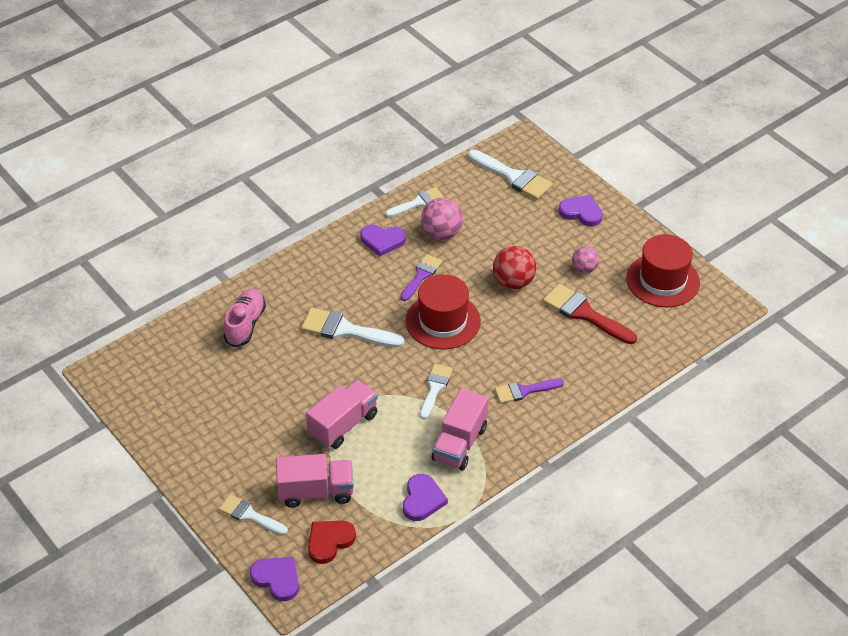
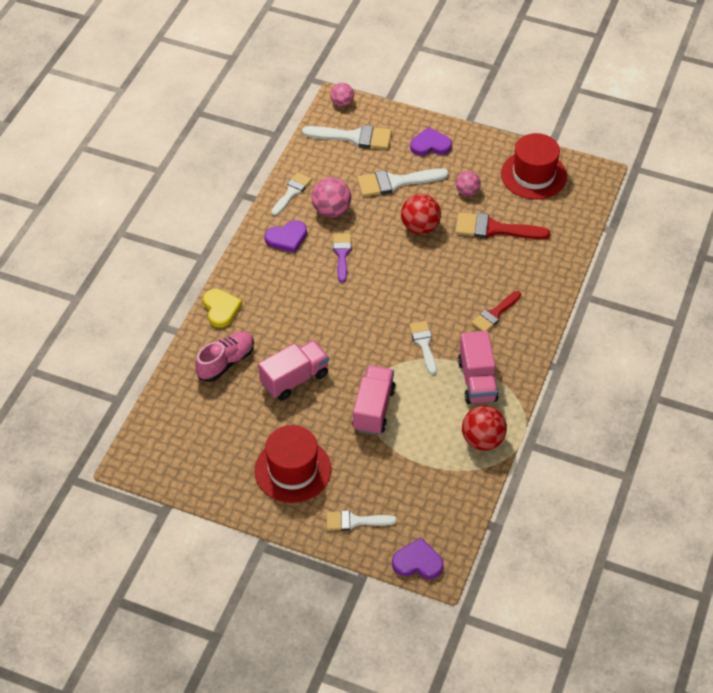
camera: 30 degrees left, 5 degrees up
(245, 324) = (226, 362): pink shoe -> pink shoe turned 60 degrees clockwise
(276, 277) = (221, 309): none -> yellow heart
(316, 492) = (394, 475): pink truck -> pink truck (294, 379)
(329, 541) = (436, 510): red heart -> none
(345, 330) = (314, 329): white brush -> white brush (395, 182)
(422, 500) = (482, 440): purple heart -> red ball
(443, 321) = (388, 285): red hat -> red hat (292, 470)
(524, 391) = (494, 314): purple brush -> red brush
(526, 143) = (342, 103): none -> pink ball

